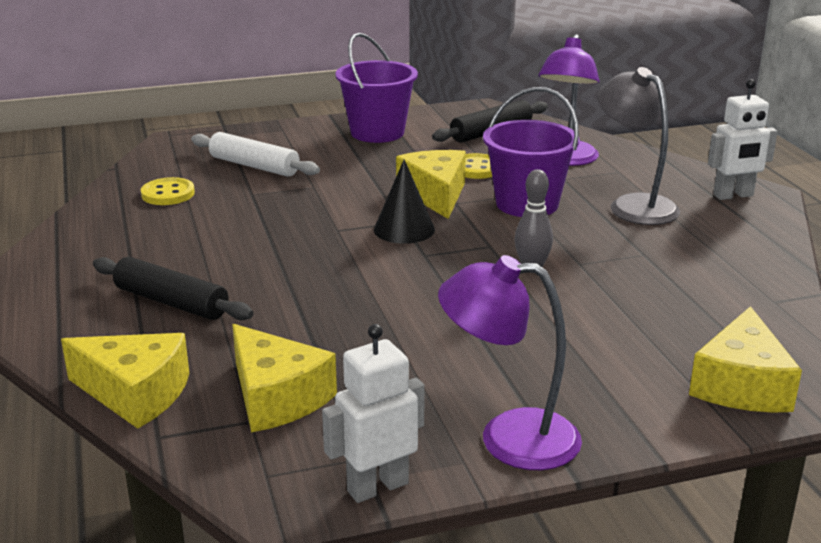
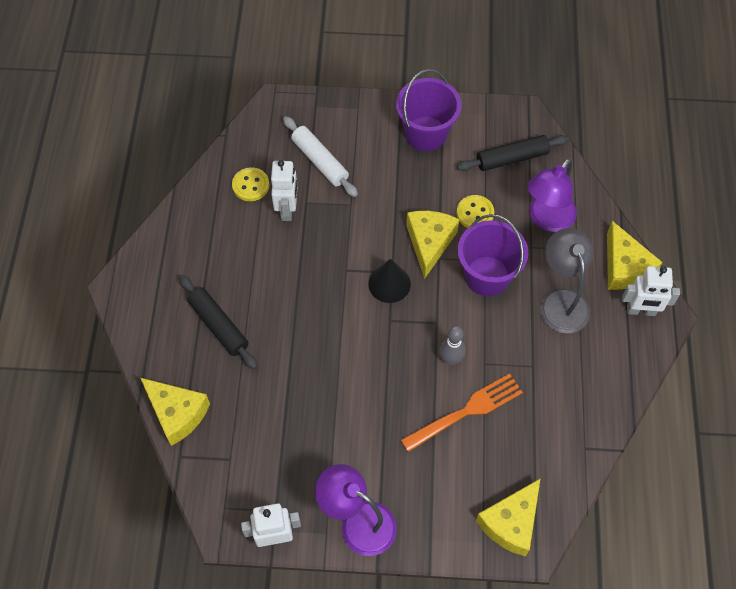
camera: 20 degrees right, 35 degrees up
(229, 202) = (287, 209): none -> white robot
(277, 397) = (249, 443): yellow cheese -> yellow cheese (624, 267)
(588, 304) = (465, 412): none -> orange fork

